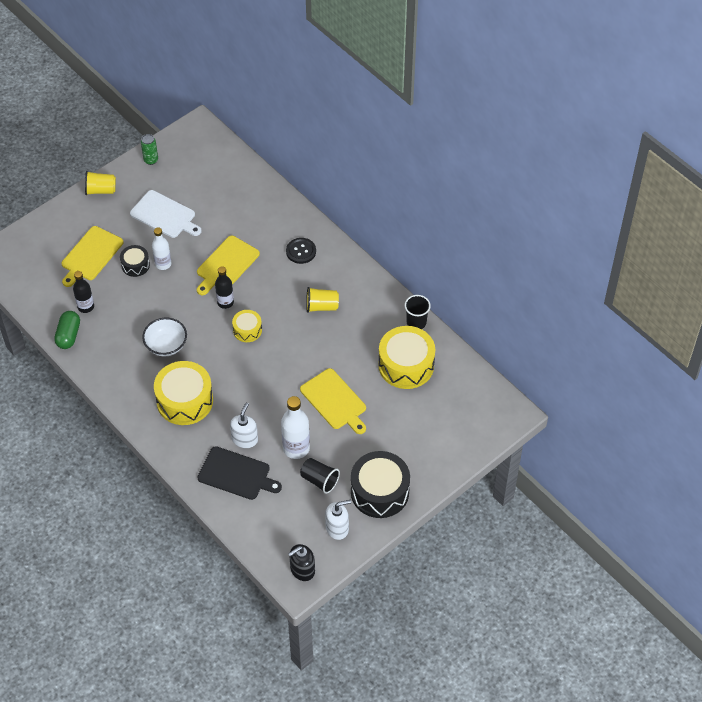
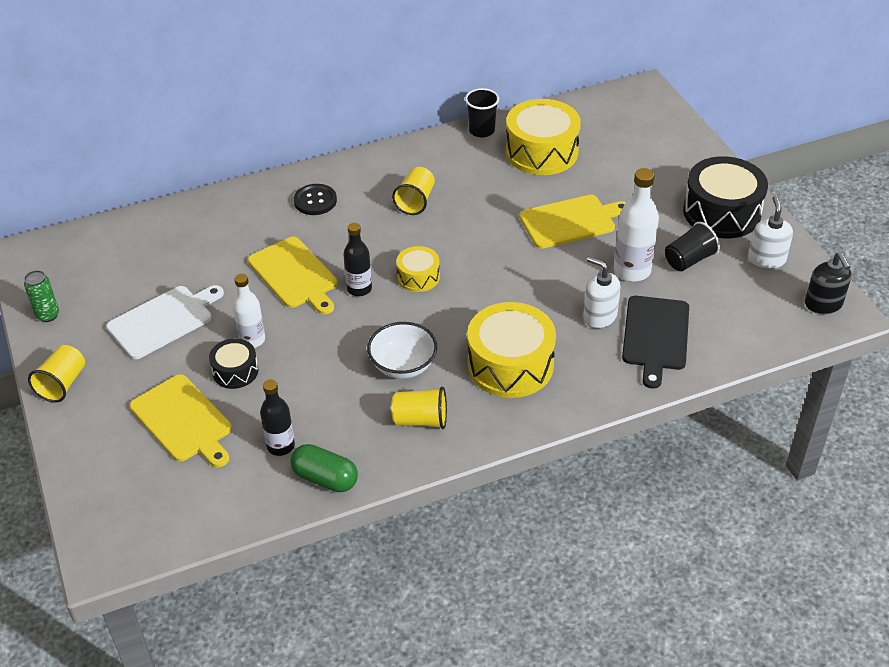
camera: 70 degrees left, 10 degrees down
(125, 367) = (420, 420): none -> yellow cup
(236, 474) = (655, 336): black cutting board -> black cutting board turned 150 degrees clockwise

